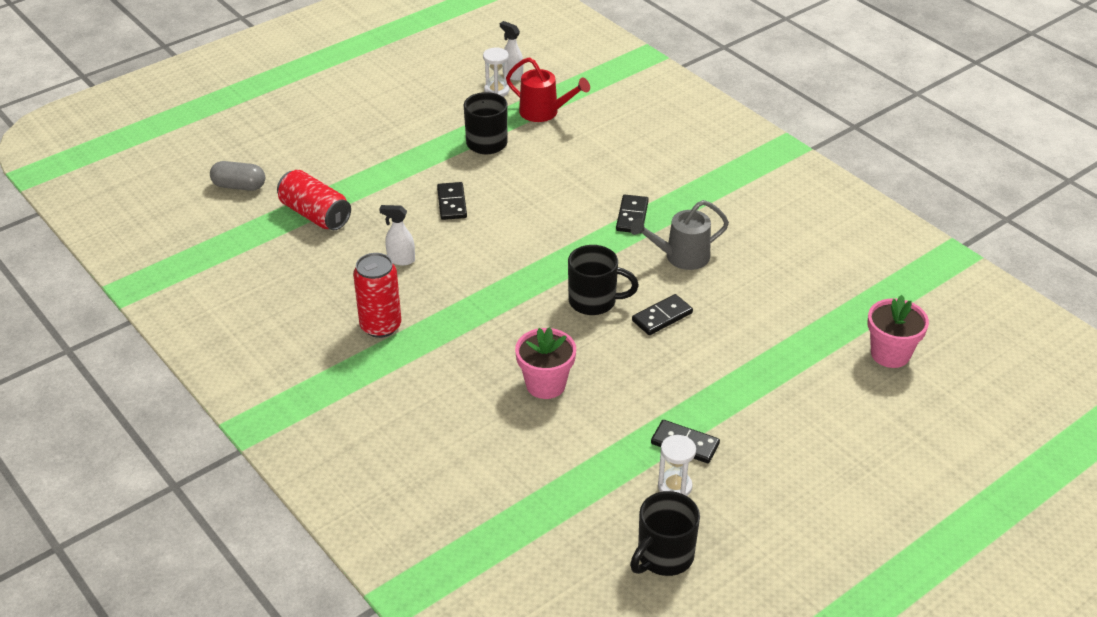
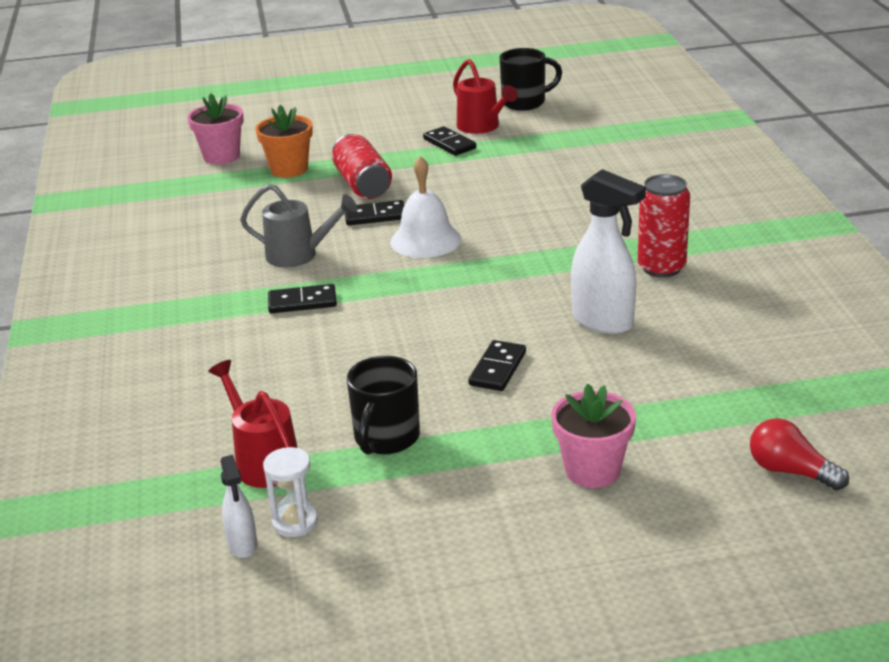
camera: 150 degrees left, 10 degrees down
(239, 186) = (790, 471): grey capsule -> red light bulb
(315, 214) = (688, 400): red can -> red can (362, 184)
(400, 260) = (603, 322): white spray bottle -> white spray bottle, size x1.85
(545, 384) = (529, 195): pink flower pot -> pink flower pot (592, 470)
(594, 301) = (425, 240): black mug -> white bell
(632, 216) = (302, 302): black domino -> black domino turned 45 degrees clockwise
(674, 486) = (482, 127): white hourglass -> red watering can
(804, 355) = (289, 169): none -> orange flower pot

